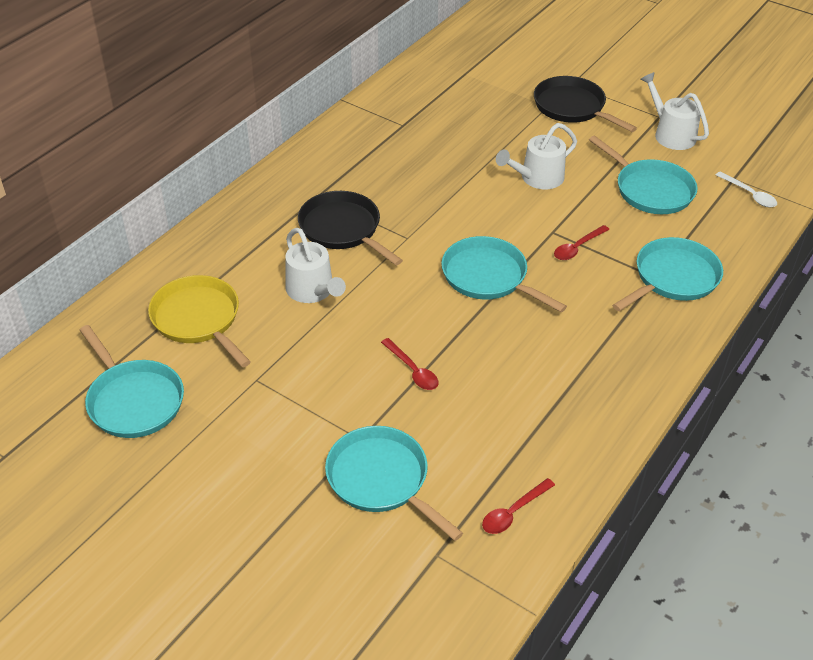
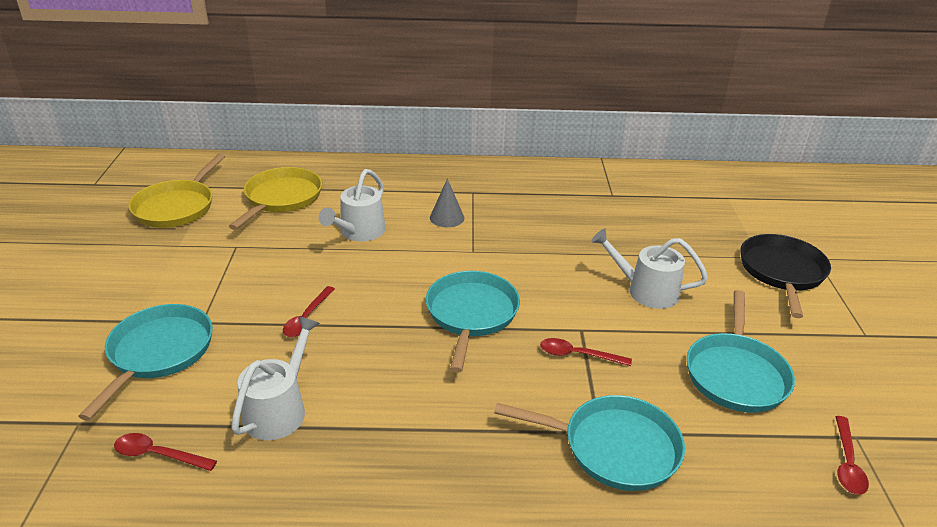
camera: 55 degrees right, 10 degrees down
(133, 400) = (177, 207): turquoise pan -> yellow pan
(343, 229) = (447, 217): black pan -> grey cone
(671, 134) = (851, 355): white watering can -> white watering can (279, 409)
(749, 194) = (847, 463): white spoon -> red spoon

